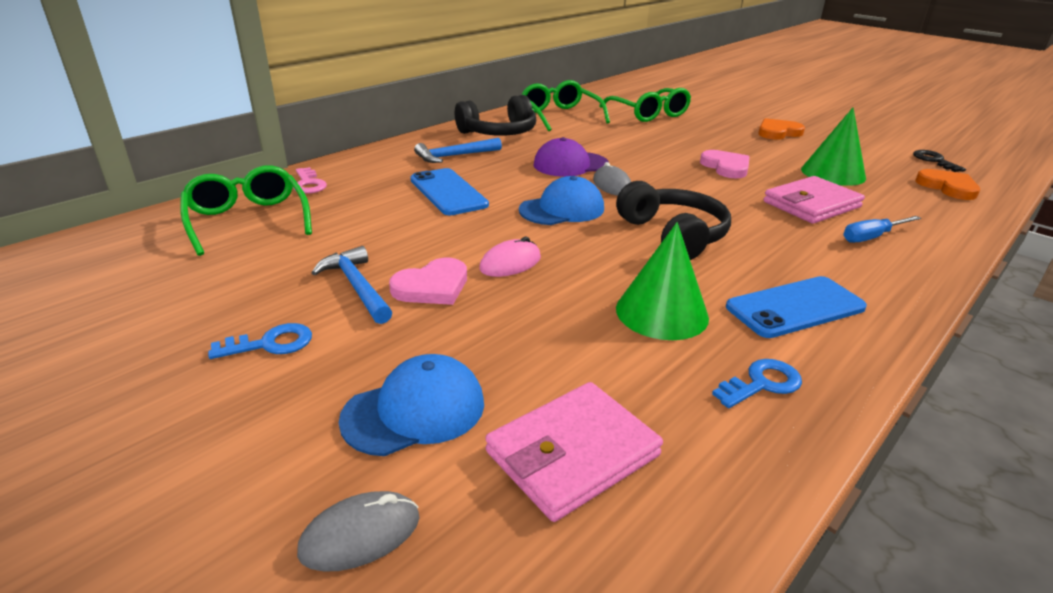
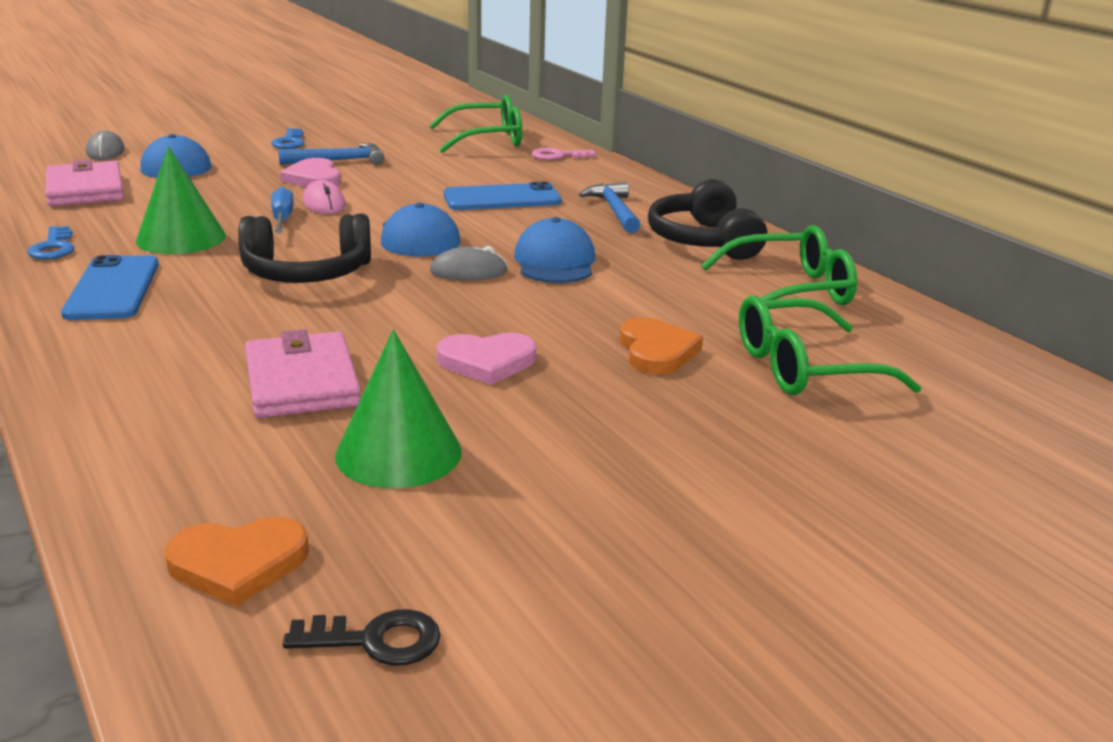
camera: 105 degrees right, 5 degrees down
(570, 164) = (555, 261): purple cap -> blue cap
(778, 132) = (655, 481): orange heart -> orange heart (656, 351)
(871, 237) = (172, 386): blue screwdriver -> blue screwdriver (282, 219)

